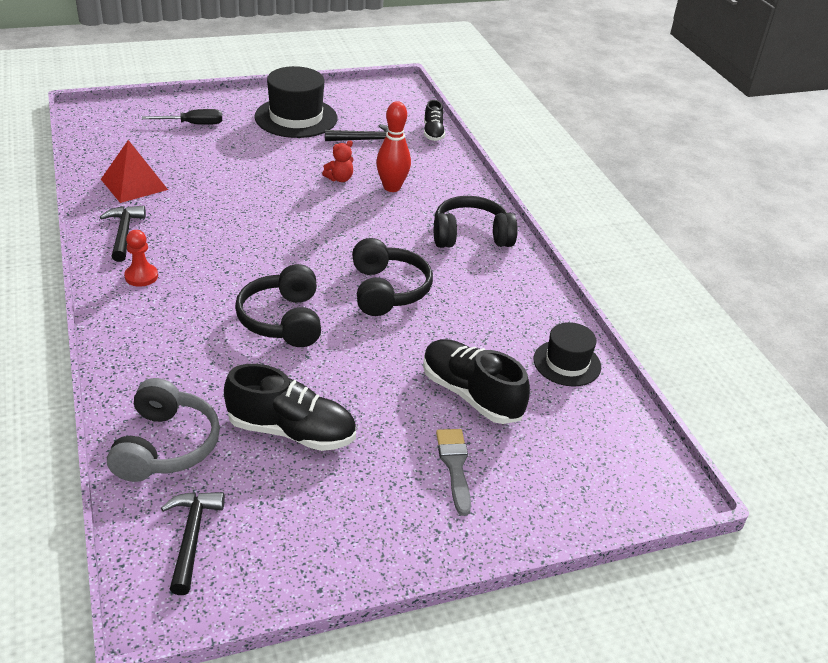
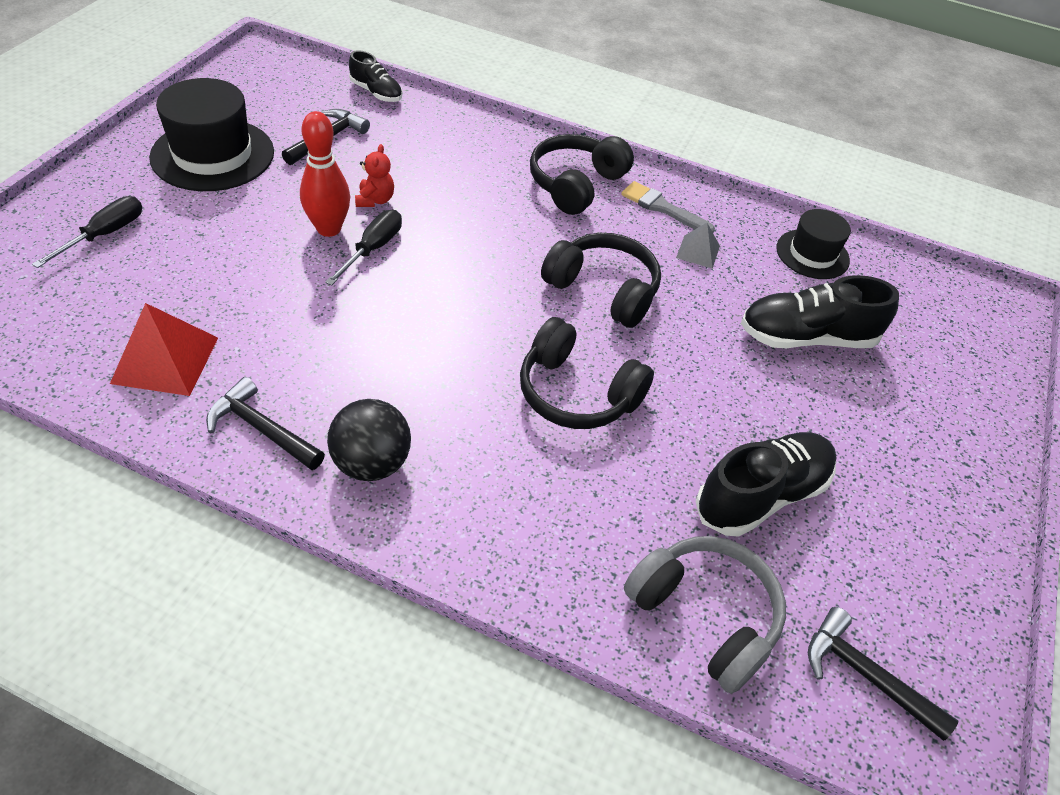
camera: 50 degrees left, 10 degrees up
(141, 276) = (371, 463): red pawn -> black ball
(299, 198) = (373, 249): none -> black screwdriver
(392, 187) = (436, 178): red bowling pin -> red bowling pin (329, 229)
(455, 466) = (894, 411): grey brush -> grey brush (662, 208)
(485, 311) = (698, 251): none -> grey pyramid

